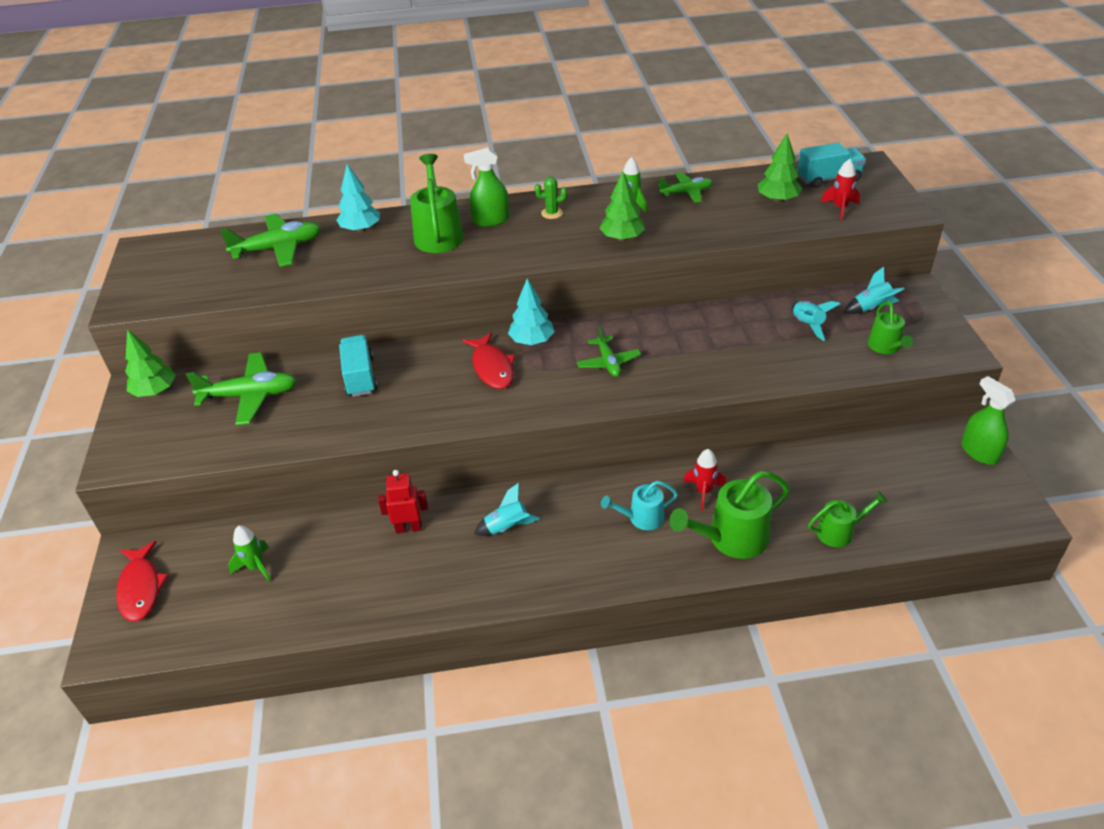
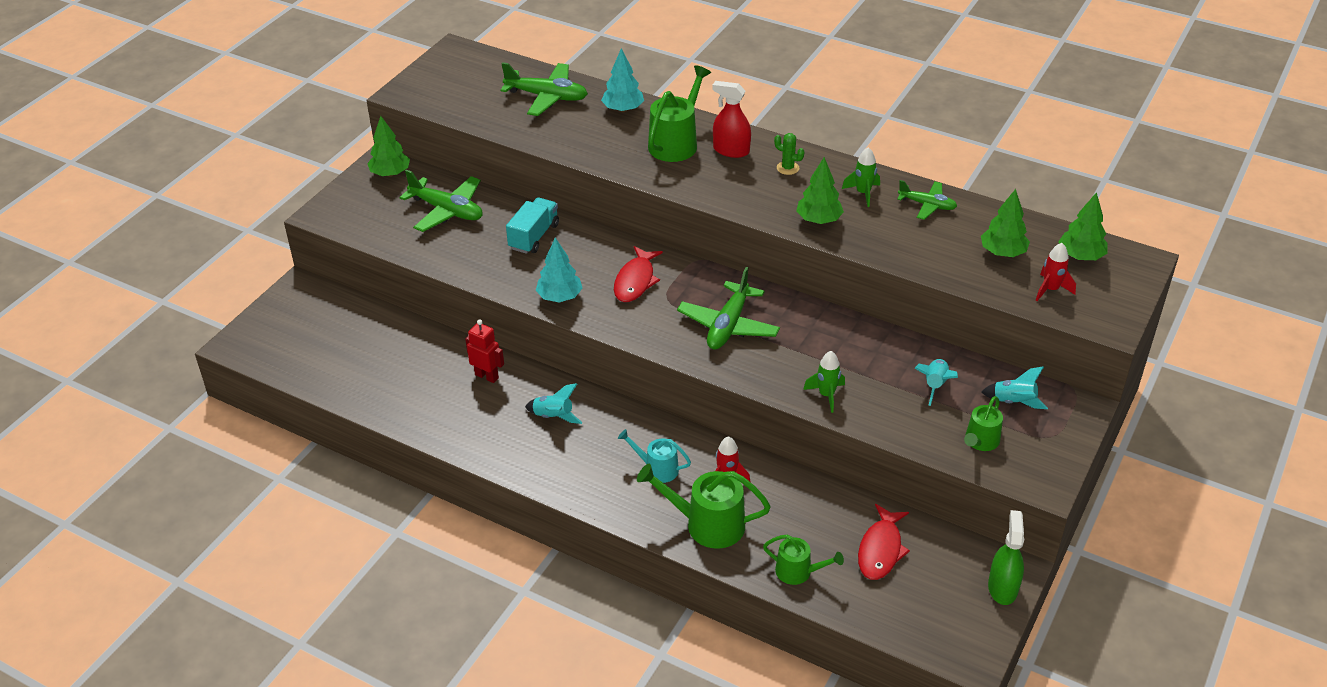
camera: 35 degrees right, 0 degrees up
(141, 588) = (287, 317): red fish -> red fish (881, 550)
(256, 567) = (365, 344): green rocket -> green rocket (826, 395)
(491, 220) = (731, 150): green spray bottle -> red spray bottle
(532, 341) = (689, 275): turquoise tree -> turquoise tree (559, 297)
(608, 362) = (728, 325): green plane -> green plane, size x1.61
(829, 179) = (1080, 256): turquoise truck -> green tree

